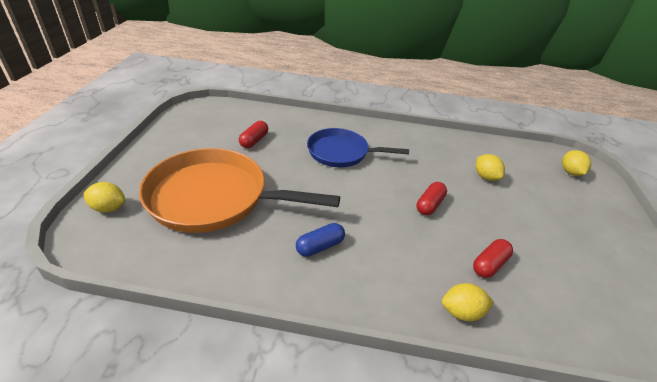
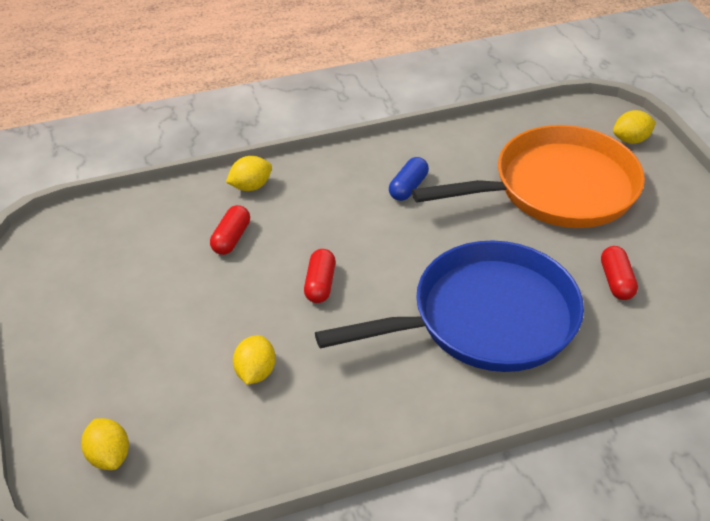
camera: 155 degrees right, 5 degrees up
(341, 152) = (486, 318): blue pan -> blue pan, size x1.62
(485, 177) = (255, 372): yellow lemon -> yellow lemon turned 60 degrees clockwise

